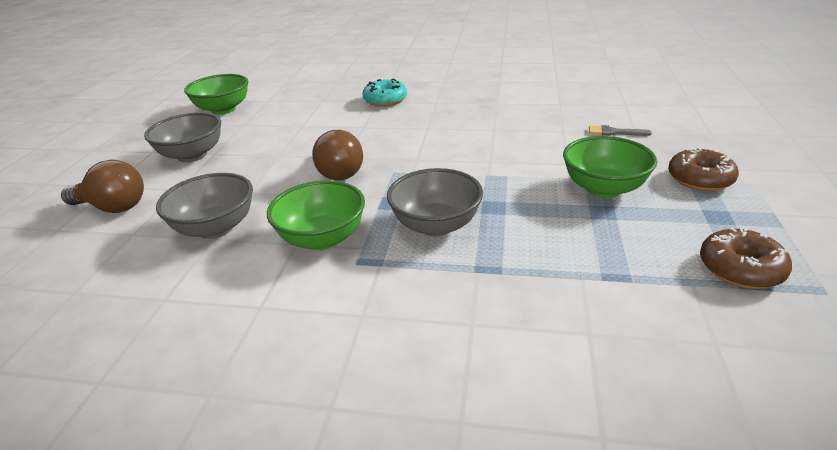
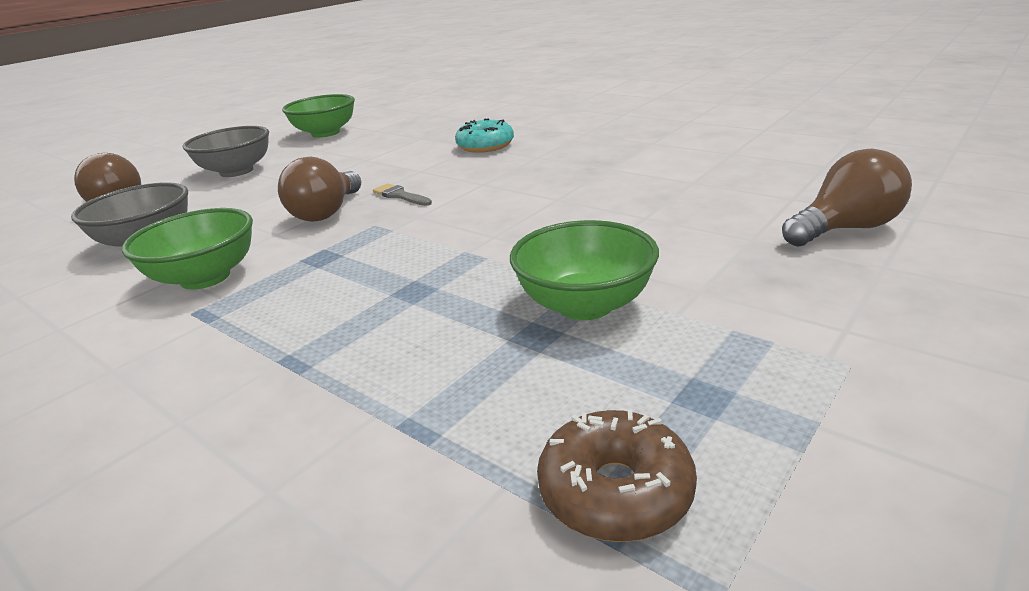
camera: 30 degrees right, 5 degrees down
(436, 225) = (322, 295): grey bowl -> none
(614, 132) = (717, 233): grey brush -> grey brush (400, 196)
(671, 117) = (845, 229): none -> brown light bulb
(700, 179) = (757, 330): brown donut -> none

